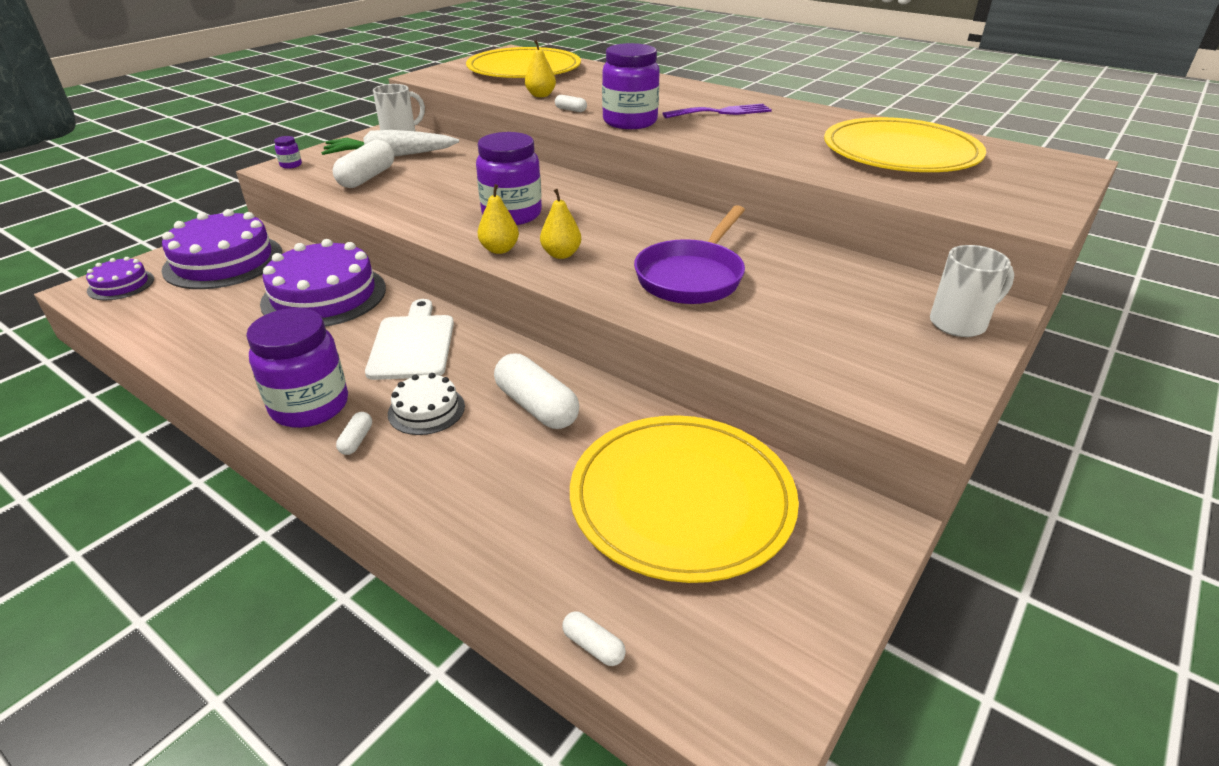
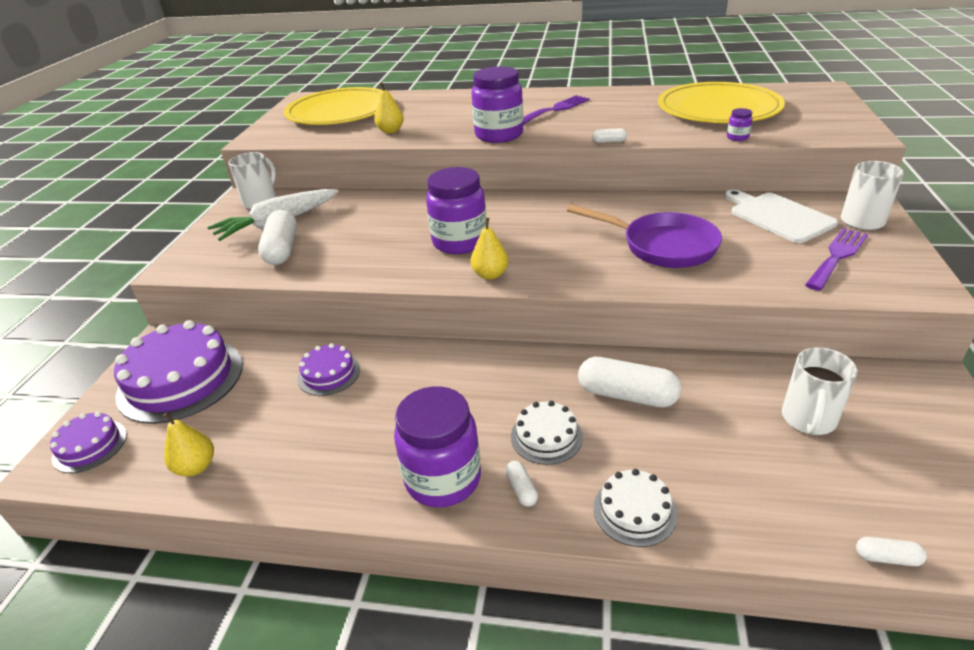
camera: 25 degrees left, 0 degrees up
(291, 165) = (185, 261): purple jar -> purple jar (737, 137)
(324, 295) = (329, 374): purple cake -> purple cake, size x0.51
(413, 344) = (465, 385): white cutting board -> white cutting board (778, 216)
(422, 498) = (634, 511): none -> white cake
(561, 254) = (544, 262): yellow pear -> yellow pear (196, 467)
(571, 110) = (436, 137): white capsule -> white capsule (609, 142)
(681, 499) = (808, 419): yellow plate -> white mug
(692, 276) = (662, 246): purple pan -> purple pan turned 60 degrees counterclockwise
(870, 347) = (837, 256): none -> purple fork

